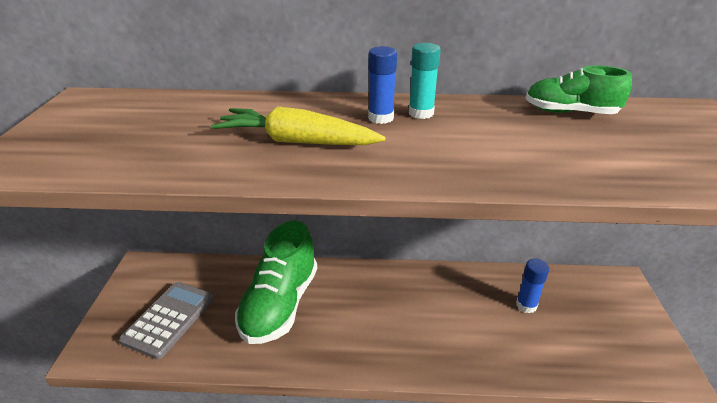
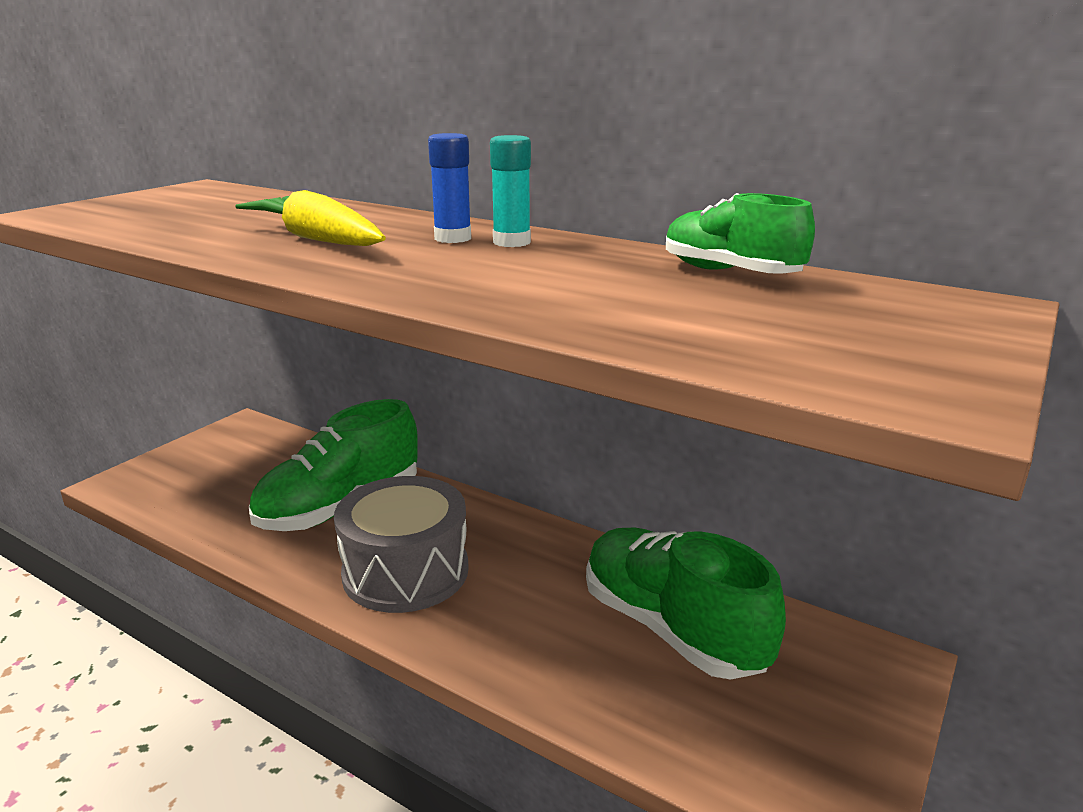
camera: 30 degrees right, 10 degrees down
(169, 319) = (214, 481): grey calculator -> none
(366, 332) = (405, 571): none -> grey drum
(526, 305) = (672, 628): blue glue stick -> green shoe

